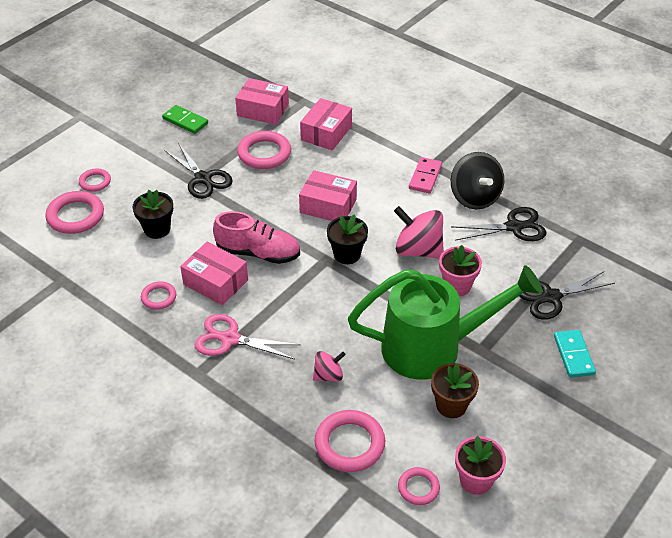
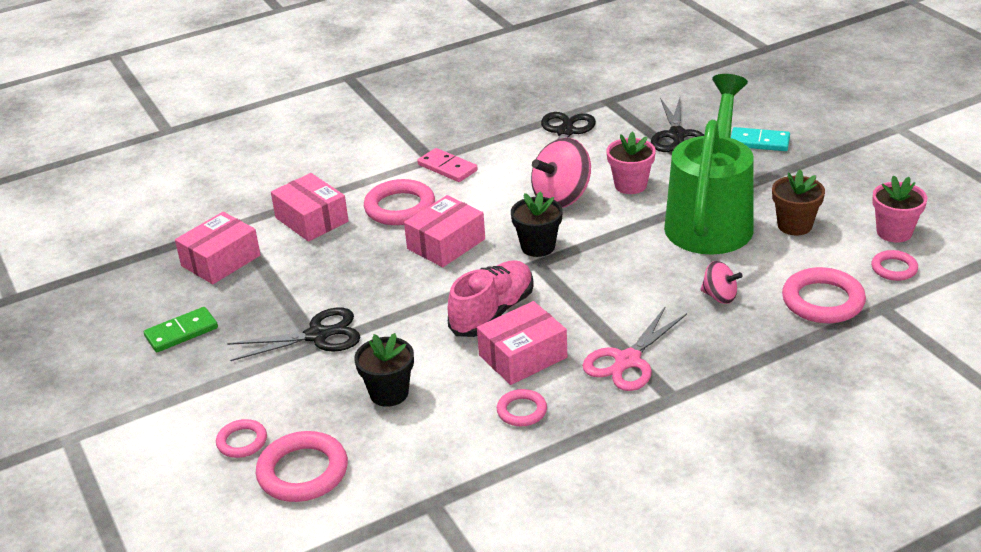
camera: 65 degrees left, 10 degrees down
(264, 153) = (310, 275): pink ring -> pink ring (400, 207)
(328, 375) = (719, 296): pink spinning top -> pink spinning top turned 120 degrees clockwise
(474, 197) = (504, 144): black spinning top -> none

